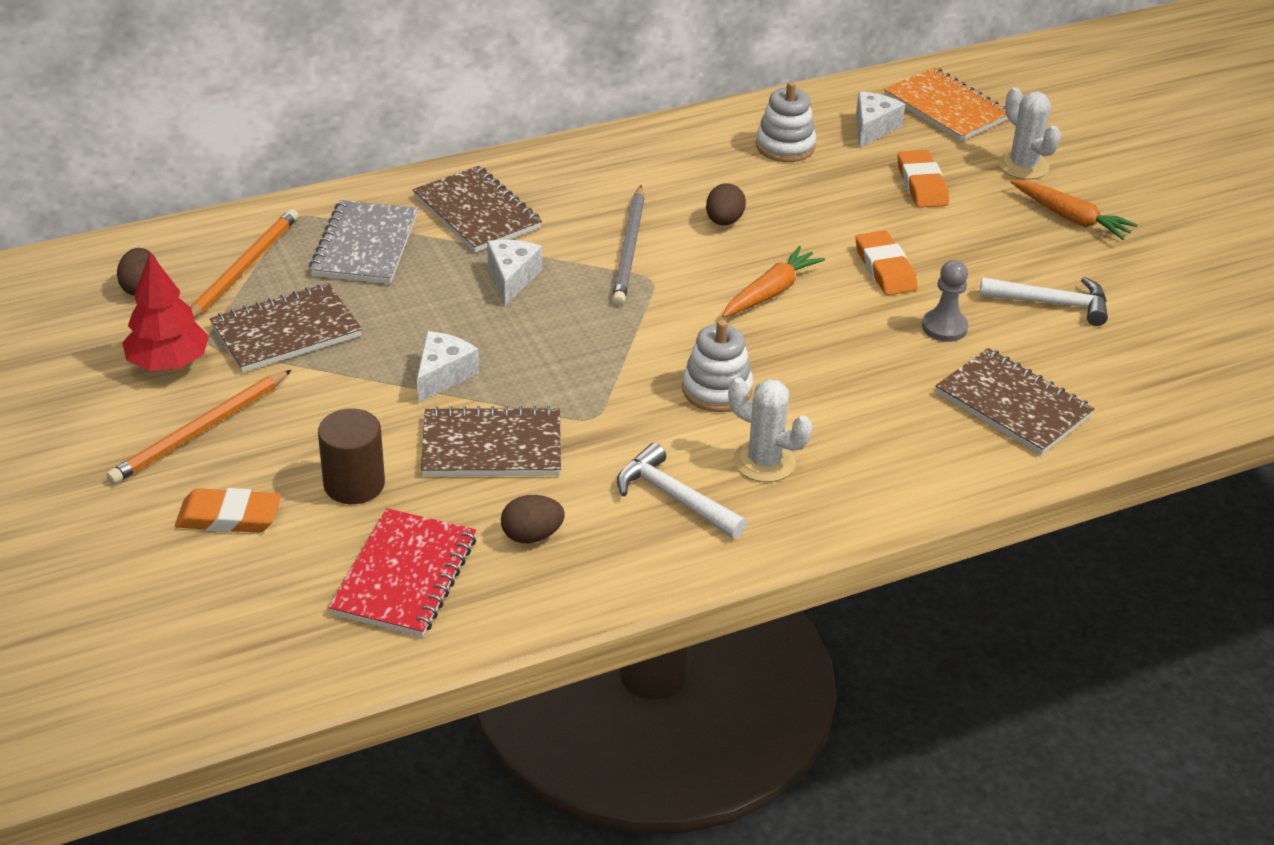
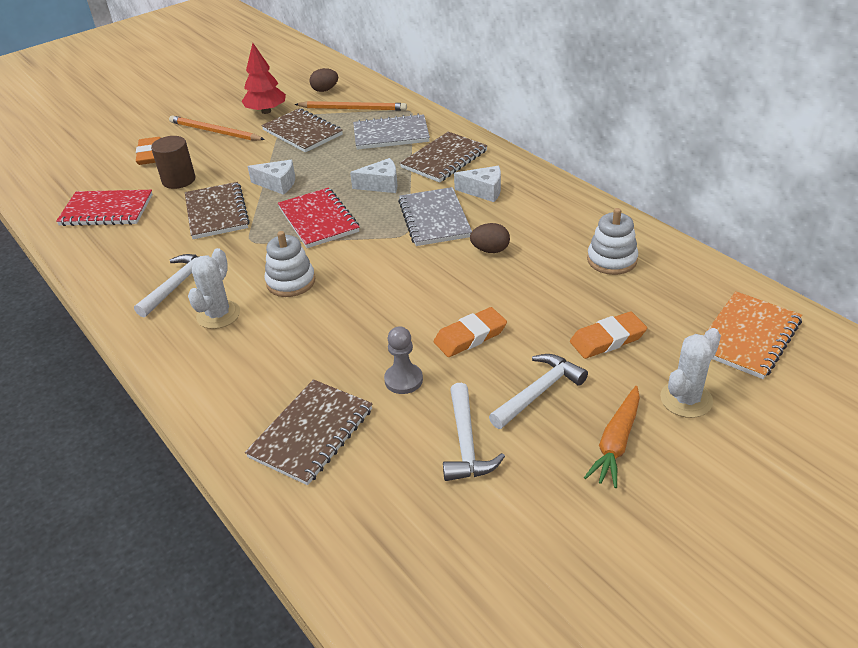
camera: 80 degrees right, 0 degrees up
(532, 536) = (140, 242): brown egg -> none
(574, 347) = (318, 220): none -> red notebook
(629, 249) = (434, 219): grey pencil -> grey notebook
(770, 292) = (412, 285): orange carrot -> none
(873, 128) = (676, 299): white cheese -> white cheese (484, 191)
(989, 244) = (538, 392): none -> white hammer

